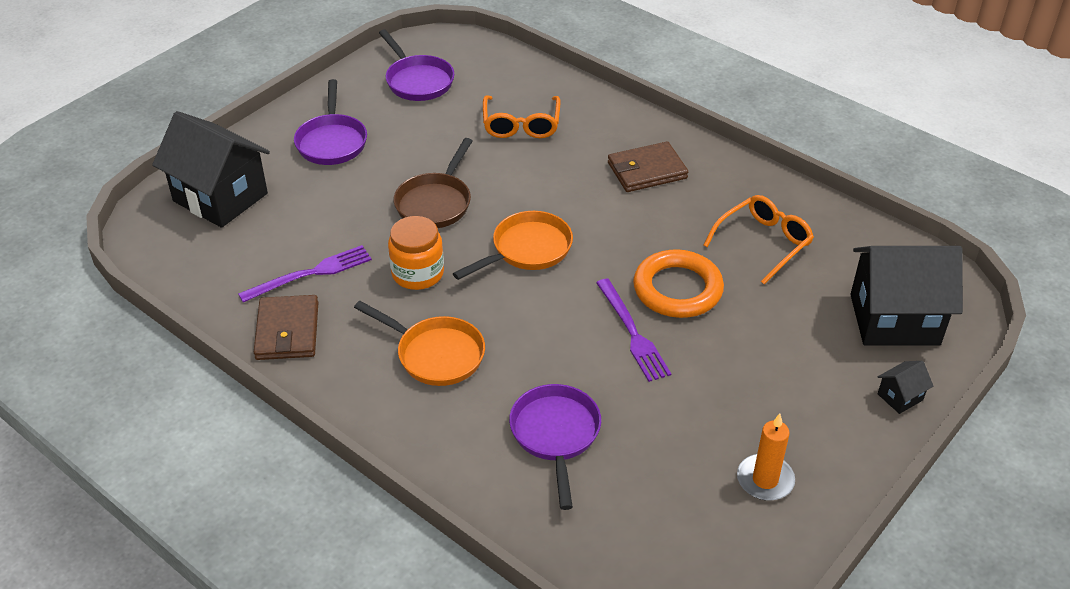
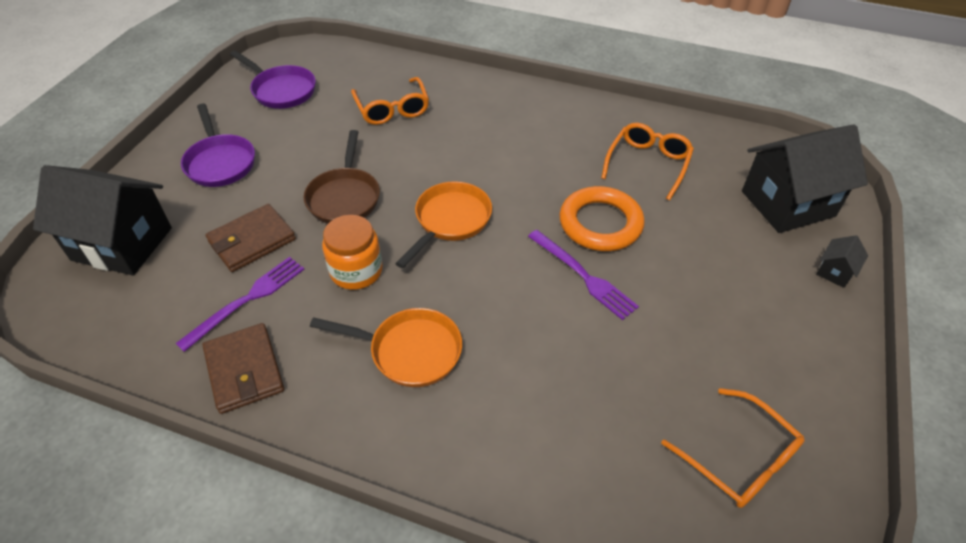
camera: 20 degrees left, 5 degrees up
(556, 435) = (566, 403): purple pan -> none
(647, 170) = (519, 125): brown wallet -> brown wallet (252, 241)
(691, 523) = (739, 458): none -> orange glasses
(765, 480) = (776, 388): orange candle -> none

